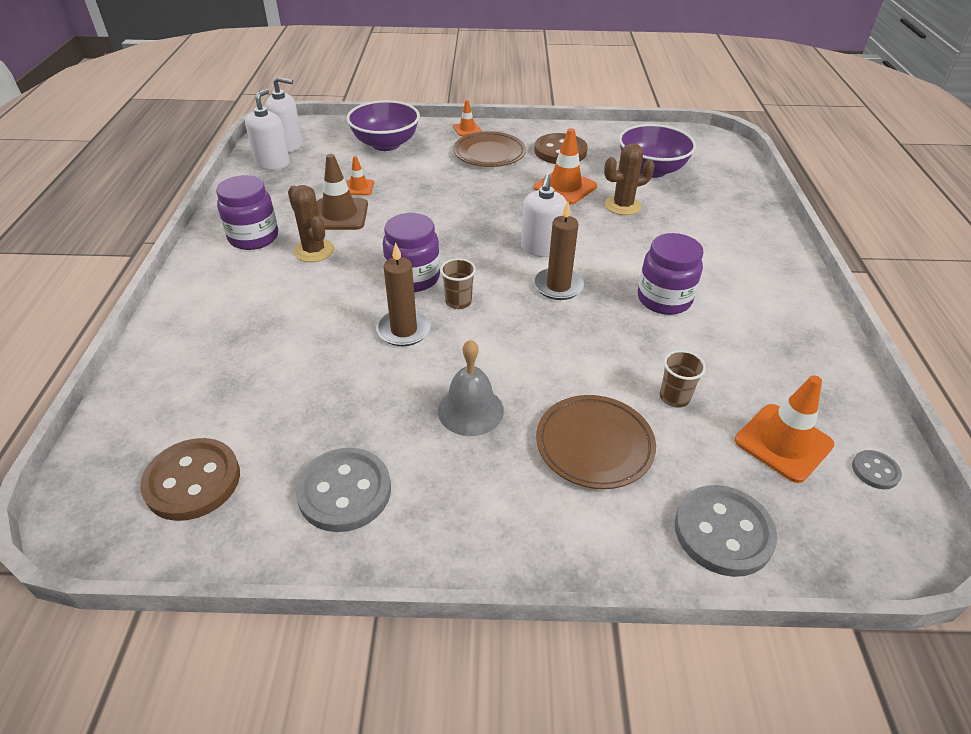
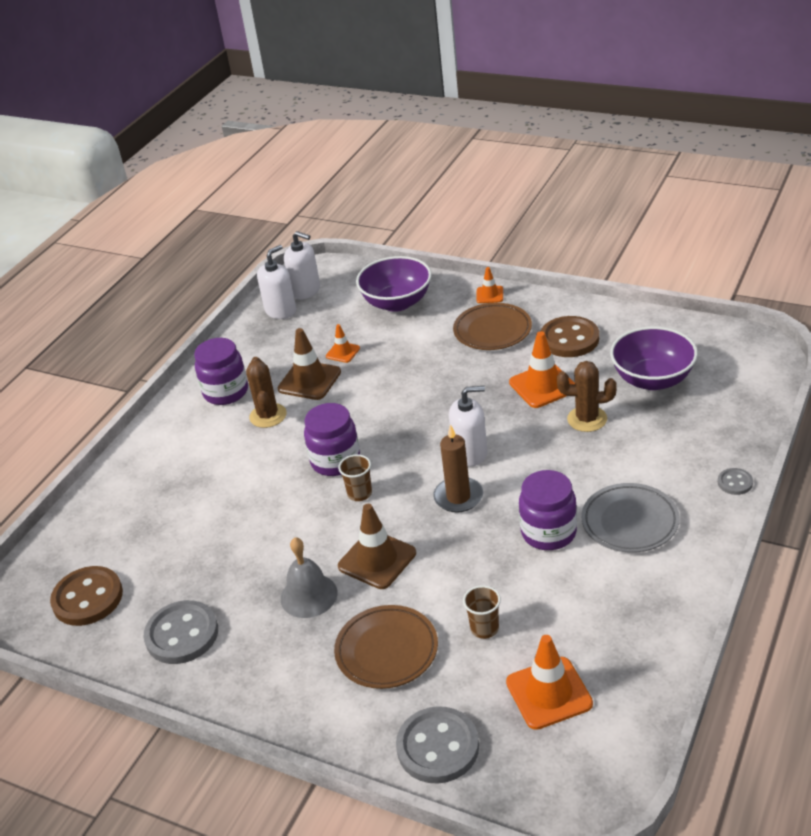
camera: 30 degrees right, 5 degrees down
(404, 330) = (298, 511): brown candle -> none
(519, 358) = (377, 560): none -> brown traffic cone
(541, 248) = (470, 453): white soap dispenser -> white soap dispenser turned 135 degrees counterclockwise
(725, 277) = (630, 522): none -> grey plate
(875, 471) = (611, 739): grey button -> grey button (735, 483)

